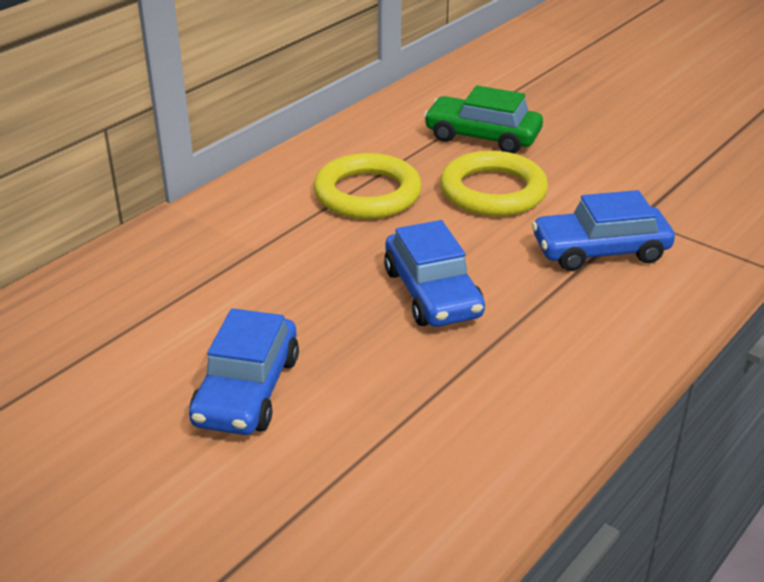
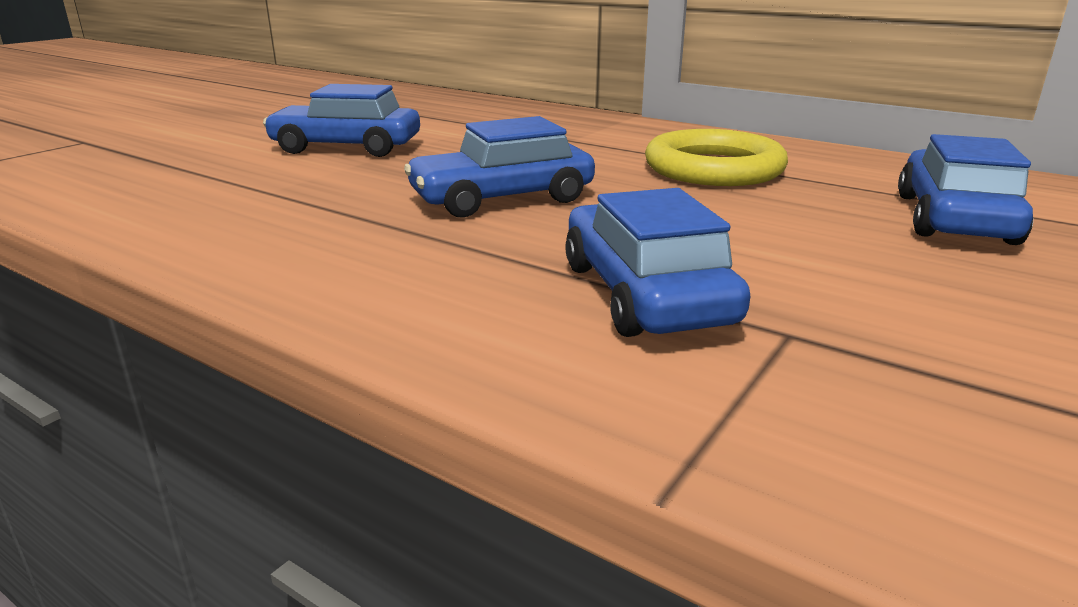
camera: 85 degrees right, 10 degrees down
(482, 137) = (953, 218): green car -> blue car
(493, 191) = (781, 225): yellow ring -> none

